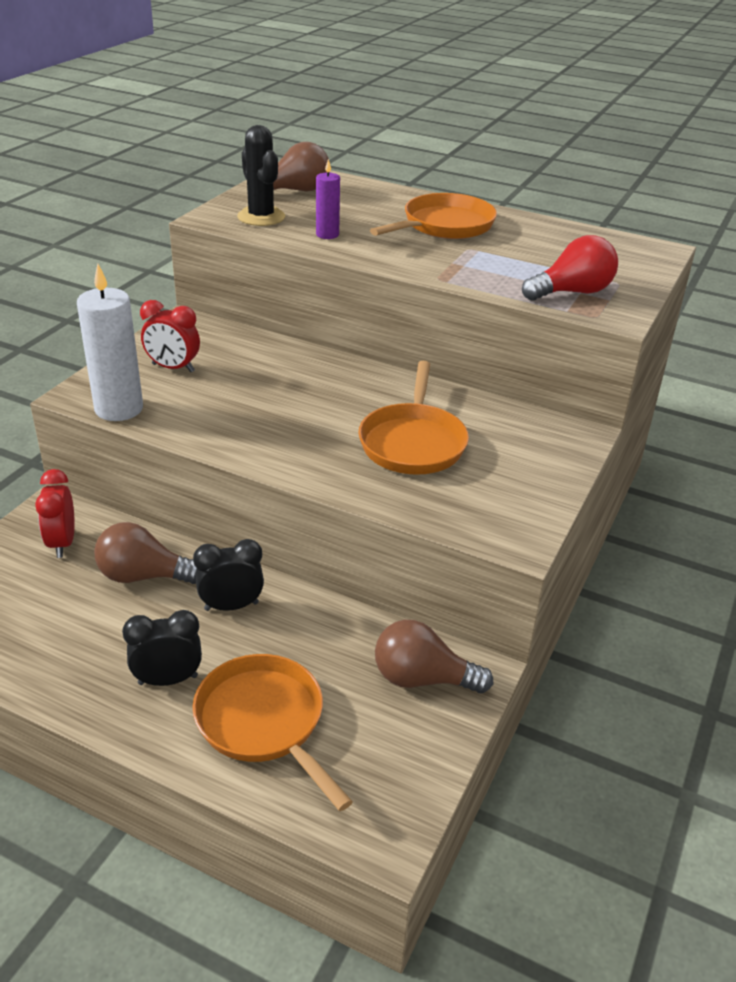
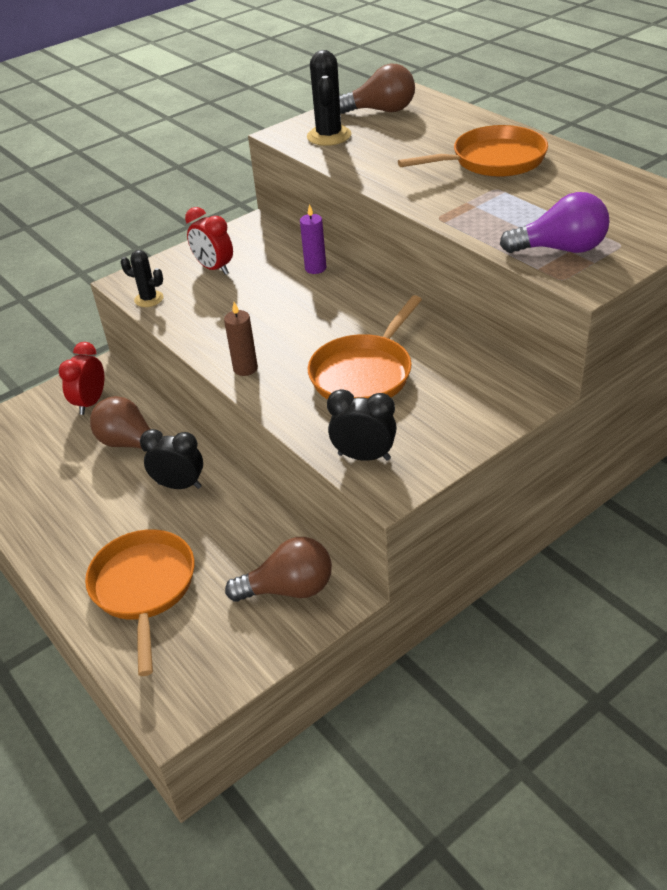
camera: 30 degrees right, 5 degrees up
(119, 409) = (149, 299): white candle -> black cactus
(168, 680) = (97, 533): black clock -> black clock (364, 456)
(285, 459) = (245, 368): none -> brown candle
(327, 235) = (373, 160): purple candle -> purple candle (315, 268)
(422, 679) = (289, 589): brown light bulb -> brown light bulb turned 135 degrees clockwise
(572, 292) = (560, 249): red light bulb -> purple light bulb

